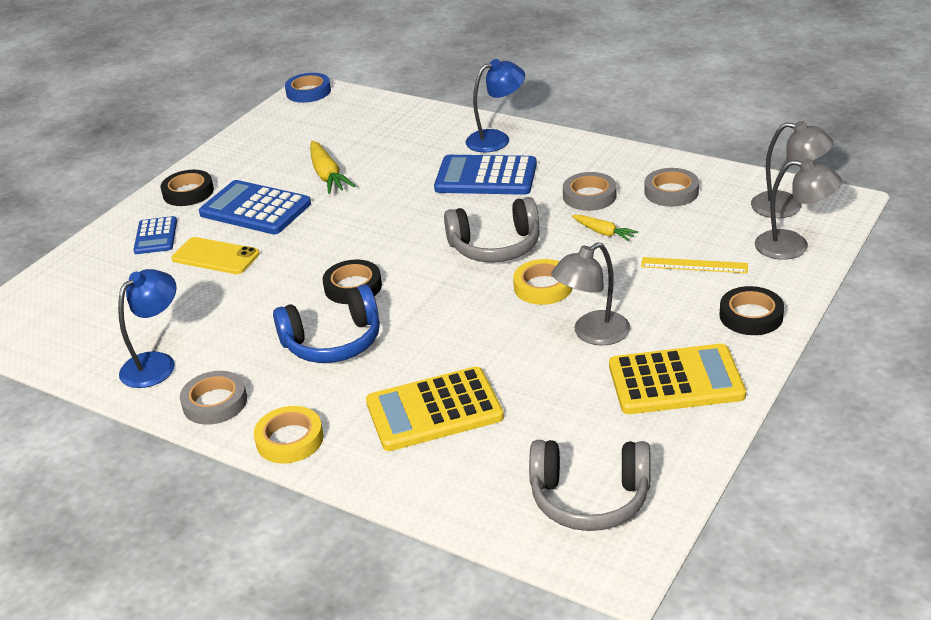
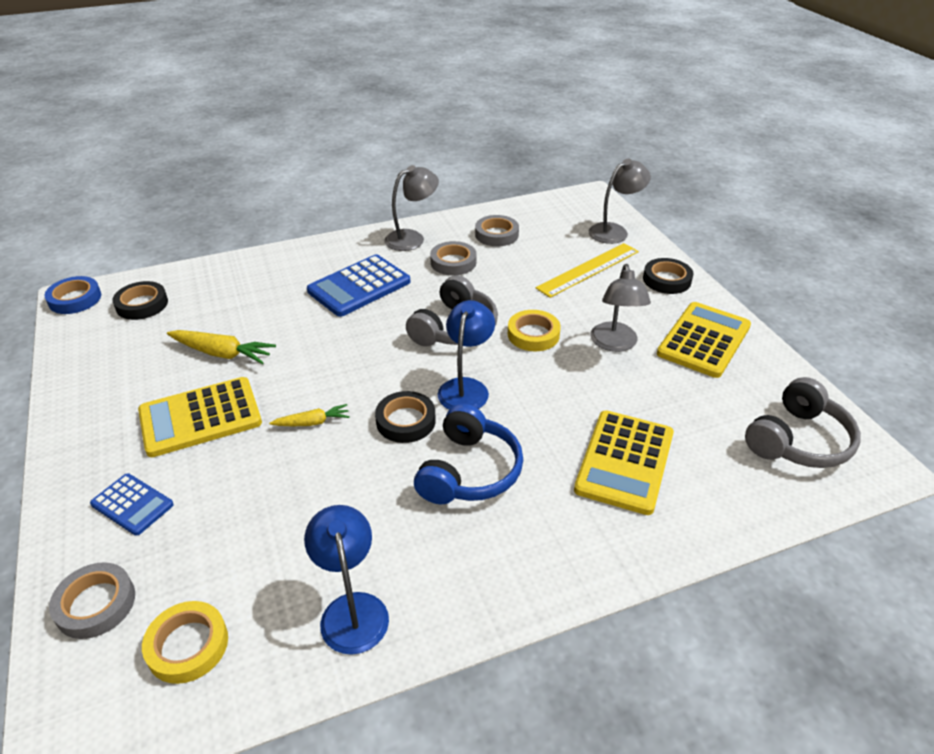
camera: 55 degrees left, 5 degrees up
(188, 192) = (96, 445): black tape -> black tape (142, 304)
(215, 256) = (235, 479): yellow phone -> none
(215, 402) = (468, 594): grey tape -> grey tape (95, 604)
(255, 209) = (200, 417): blue calculator -> yellow calculator
(290, 439) = (578, 567): yellow tape -> yellow tape (188, 645)
(496, 139) = (319, 258): blue lamp -> blue lamp (466, 387)
(604, 233) = (504, 280): yellow carrot -> yellow carrot (312, 422)
(694, 265) = (588, 269): yellow ruler -> yellow ruler, size x1.54
(787, 207) = (571, 211): grey lamp -> grey lamp (412, 238)

